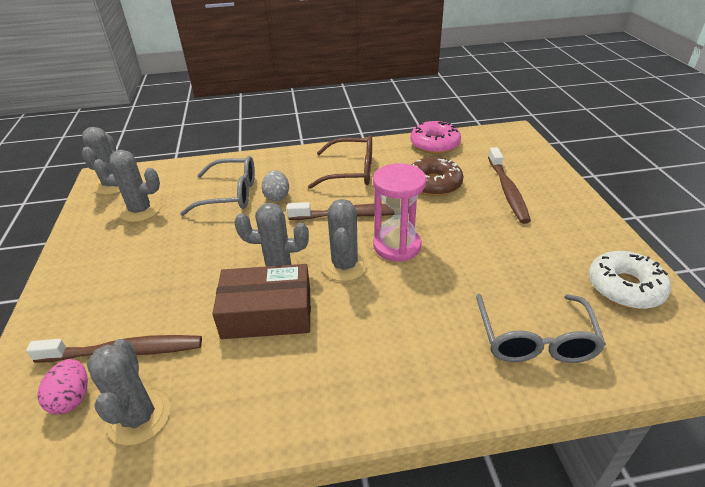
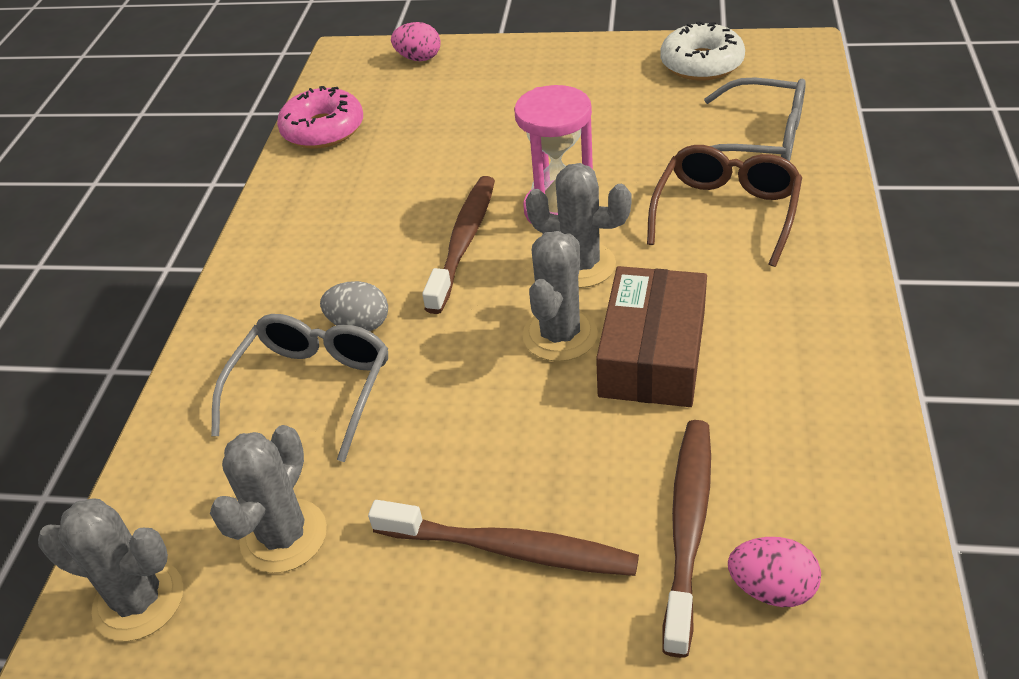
camera: 70 degrees left, 5 degrees up
(139, 417) = (818, 497): grey cactus -> none
(350, 171) = (339, 229): brown glasses -> brown glasses (726, 213)
(433, 184) = (431, 151): brown donut -> none
(507, 190) = (487, 93): brown toothbrush -> brown toothbrush (510, 548)
(528, 157) = (419, 58): none -> pink egg

